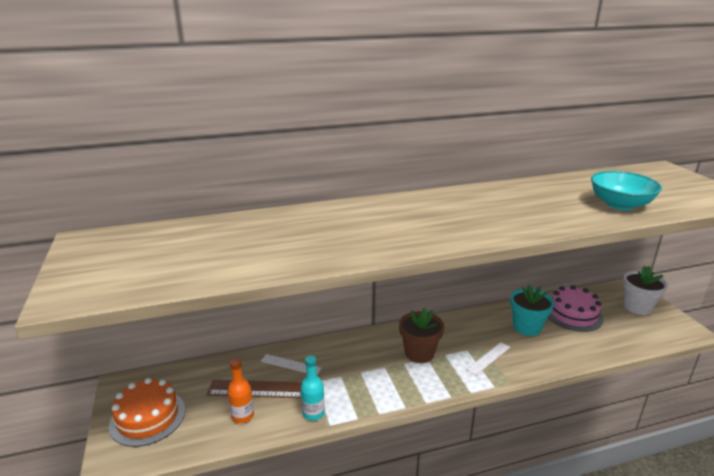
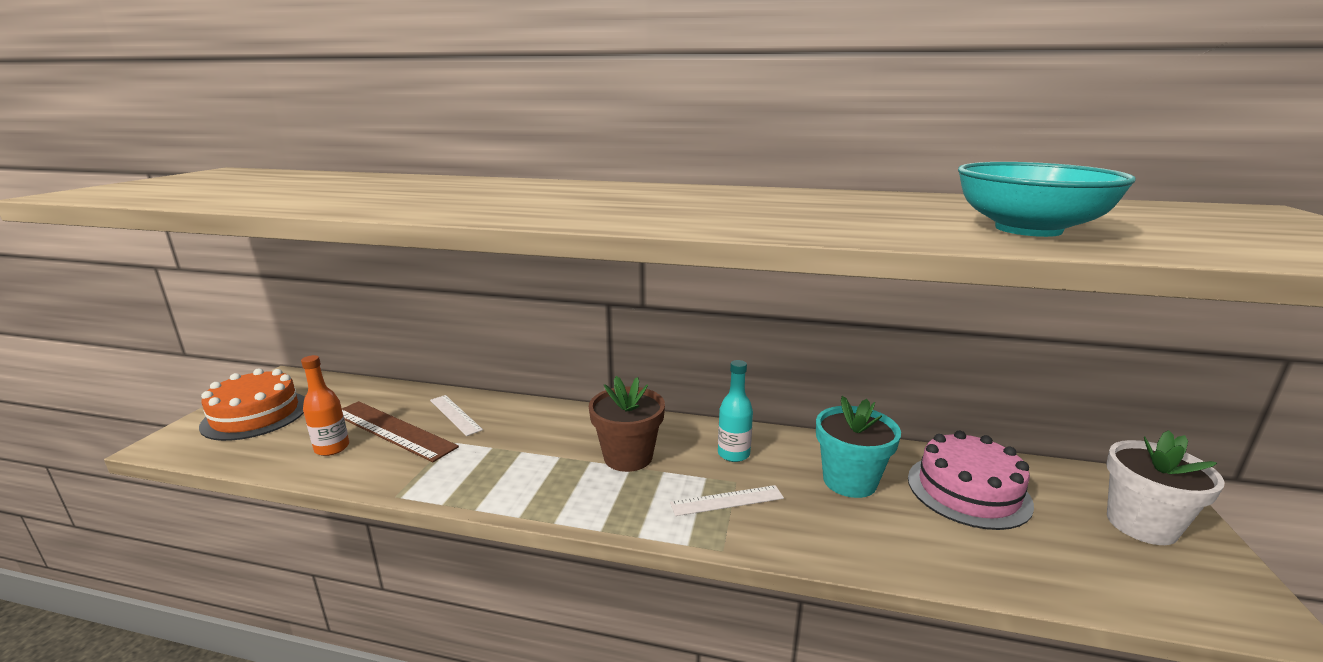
camera: 30 degrees right, 5 degrees down
(313, 413) = (403, 475): turquoise bottle -> turquoise bottle (733, 454)

